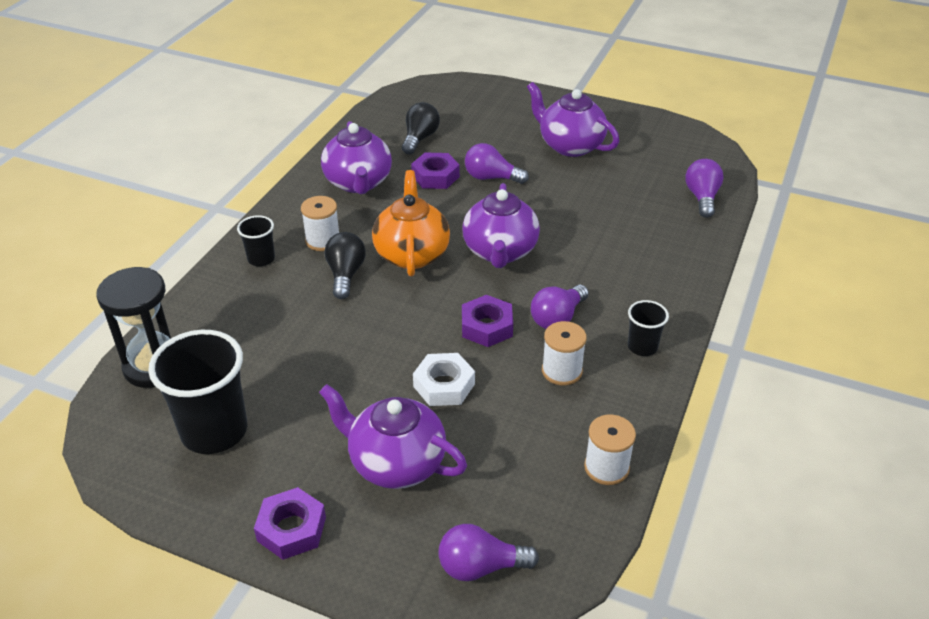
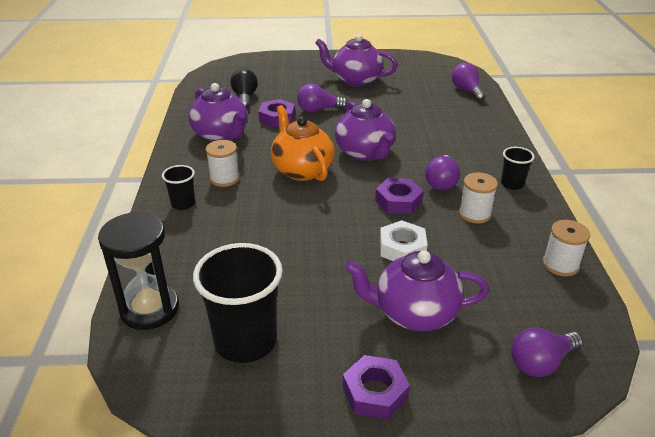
camera: 25 degrees left, 5 degrees down
(345, 274) = (262, 196): black light bulb -> none

